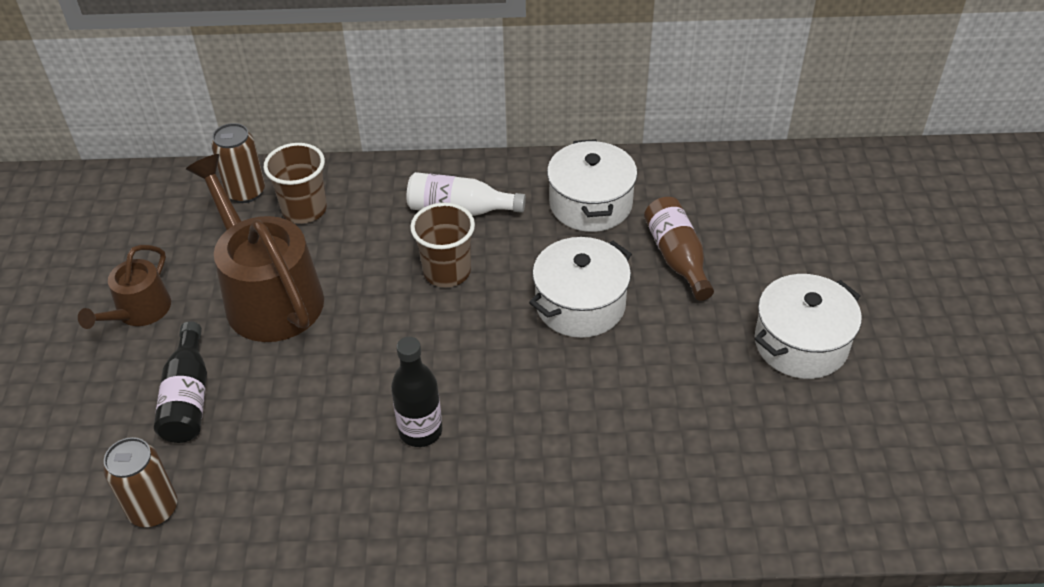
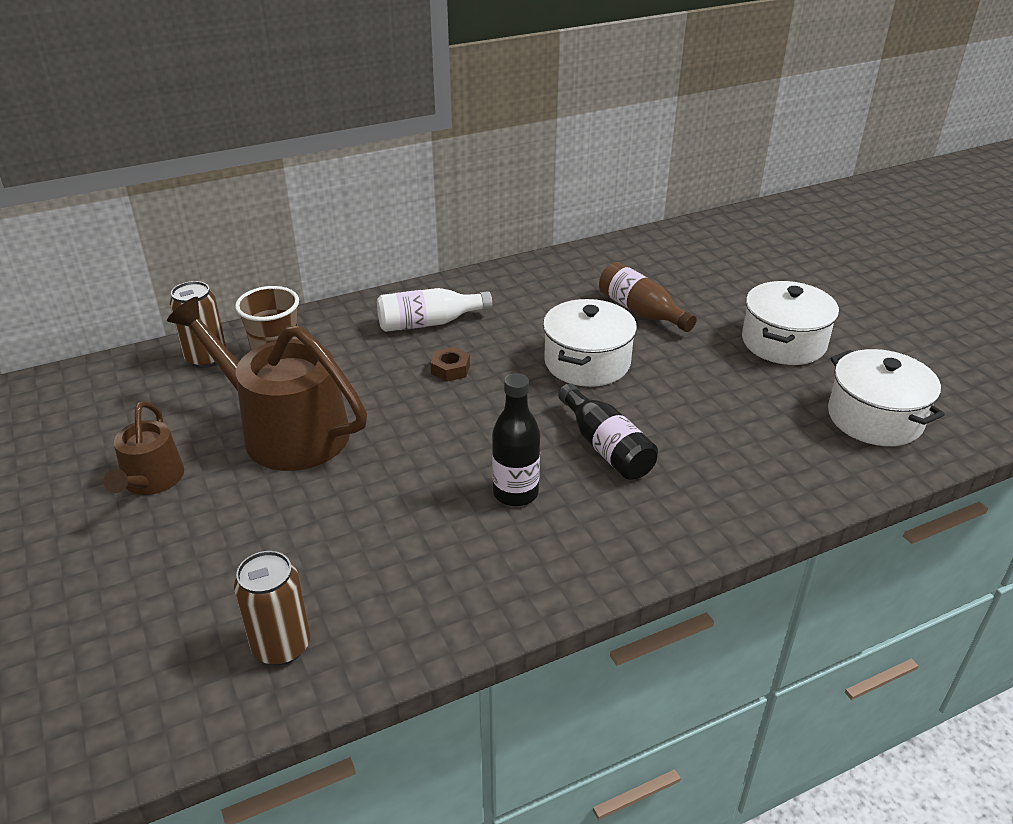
camera: 25 degrees left, 10 degrees down
(188, 398) = (255, 537): black bottle -> black bottle (606, 447)
(447, 272) = (450, 369): brown cup -> brown nut
(590, 204) = (541, 293): white pot -> white pot (875, 418)

